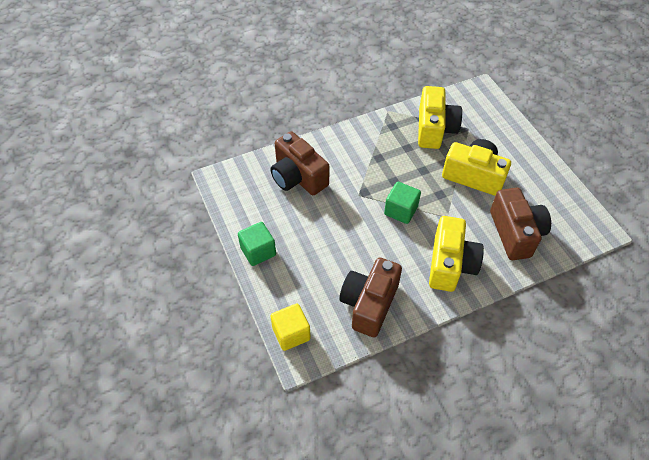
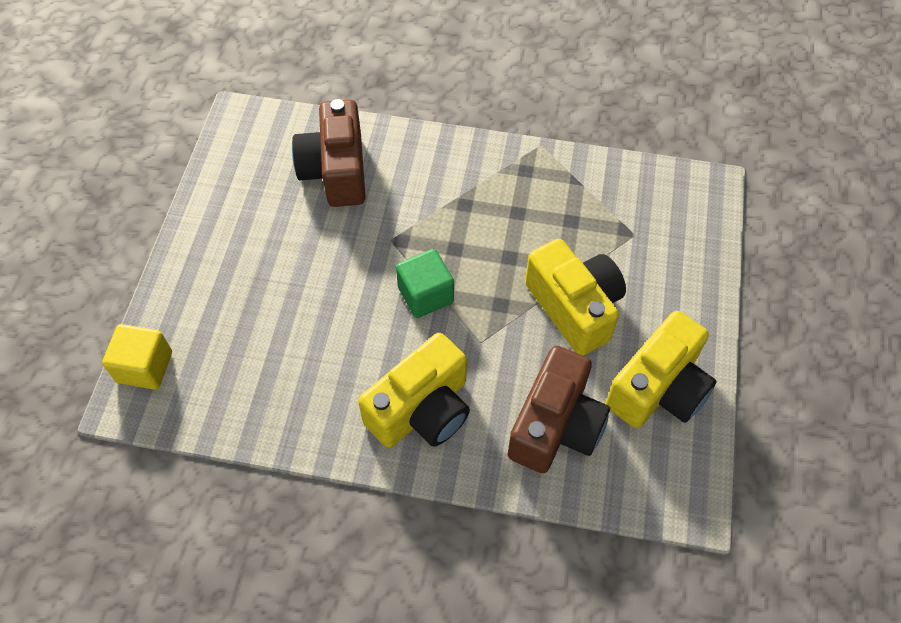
camera: 35 degrees right, 5 degrees up
(258, 251) = (201, 239): green cube -> none
(369, 304) = (268, 392): brown camera -> none
(434, 129) = (582, 207): yellow camera -> yellow camera (658, 388)

